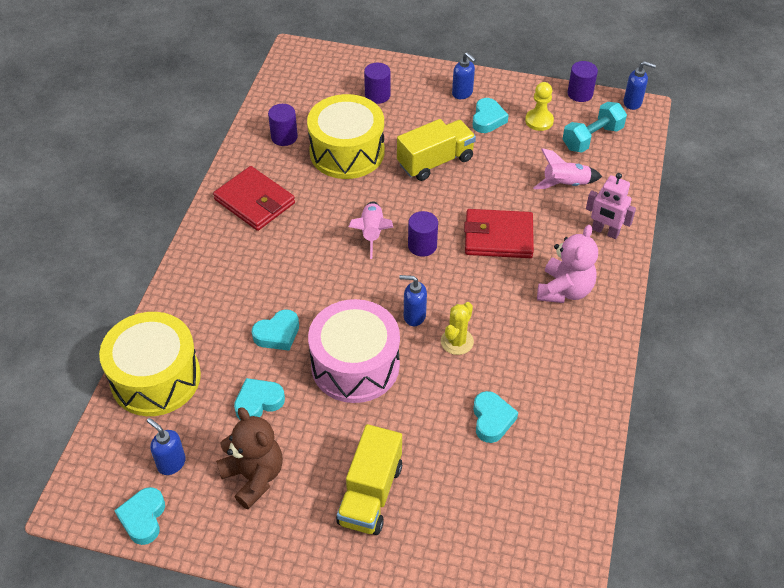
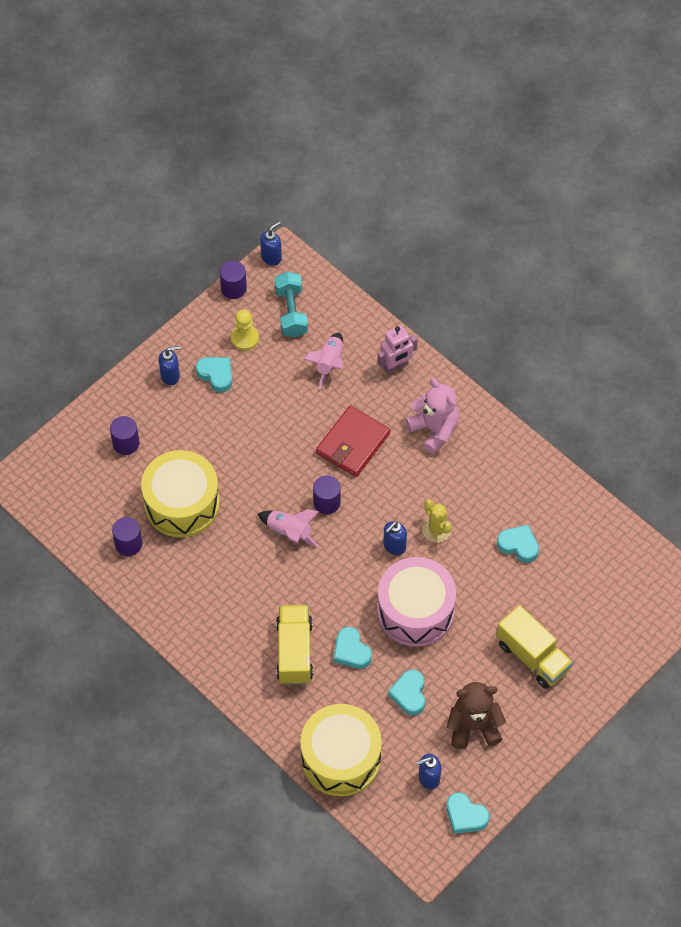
camera: 60 degrees left, 10 degrees up
(254, 201) = (194, 603): red wallet -> none
(277, 334) = (351, 651): turquoise heart -> turquoise heart turned 150 degrees clockwise
(435, 161) = (239, 442): yellow truck -> yellow truck (294, 652)

